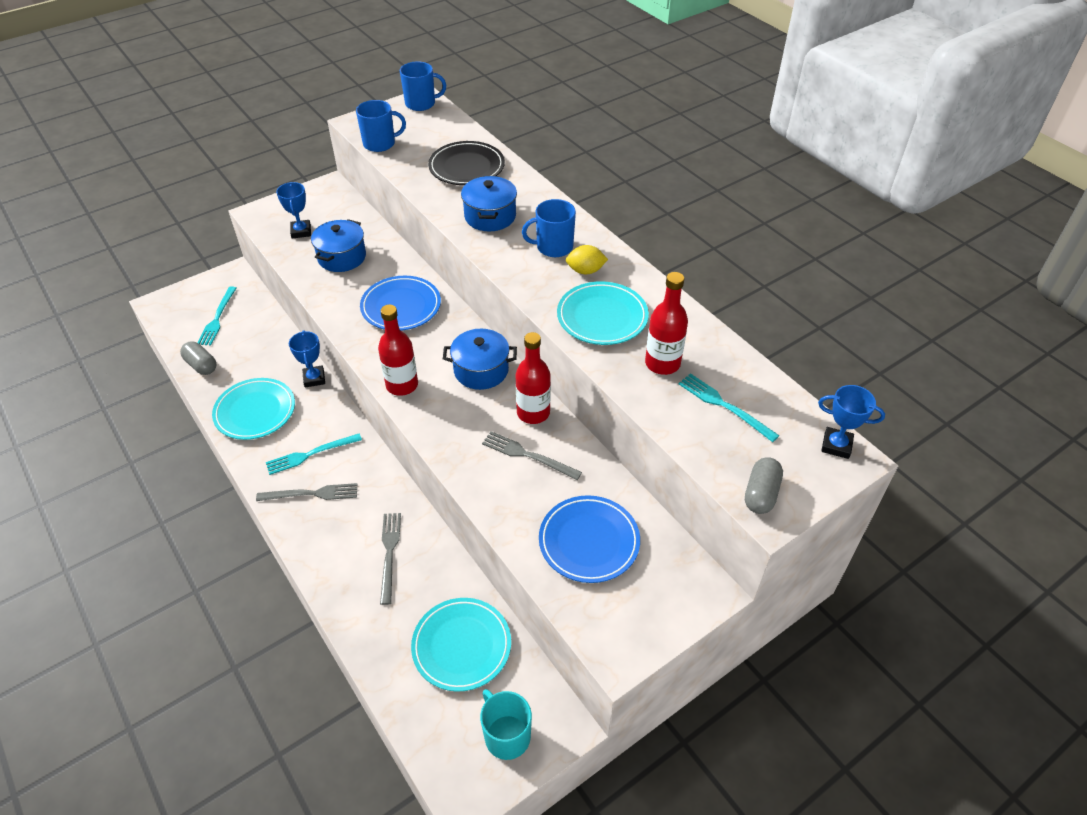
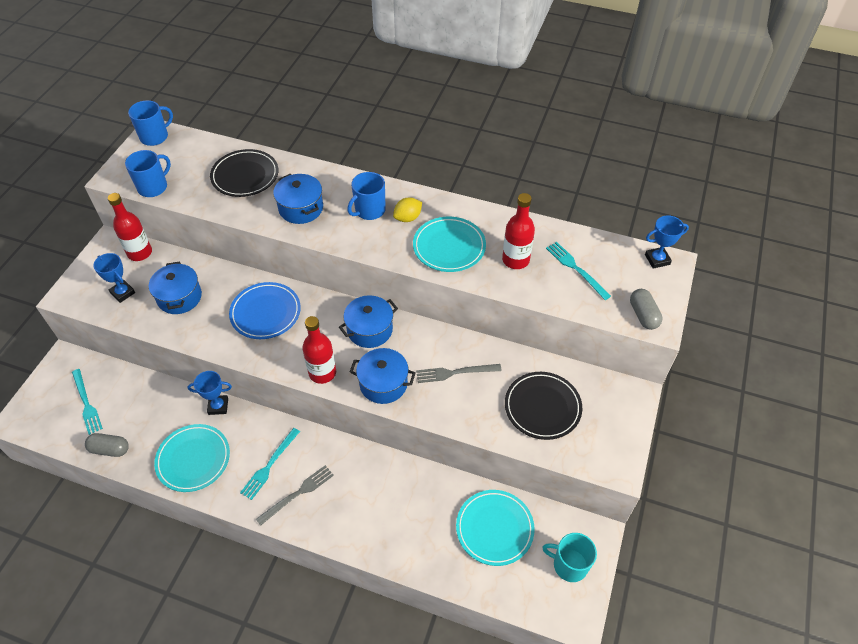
camera: 35 degrees left, 5 degrees up
(314, 378) = (218, 406): blue trophy -> blue trophy turned 45 degrees counterclockwise
(389, 553) = (393, 499): grey fork -> none
(448, 426) = (383, 384): none -> blue pot
(533, 413) = (432, 340): red bottle -> red bottle (140, 253)
(589, 541) = (542, 407): blue plate -> black plate
(724, 406) = (576, 269): turquoise fork -> turquoise fork turned 45 degrees clockwise

